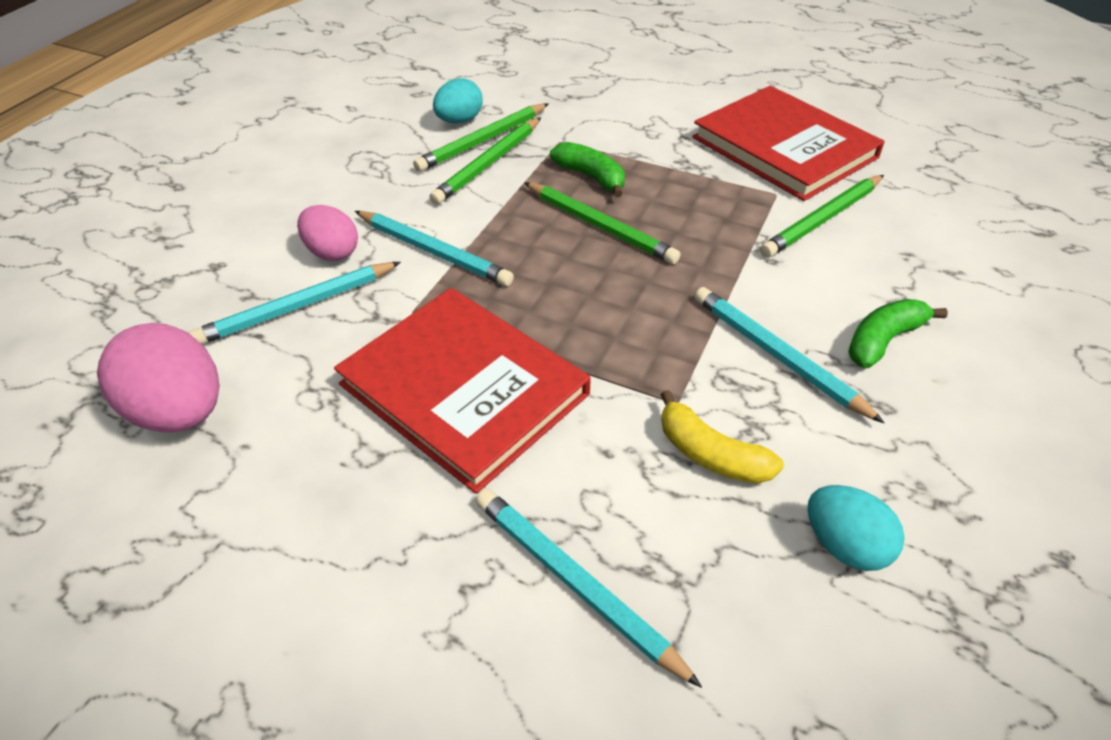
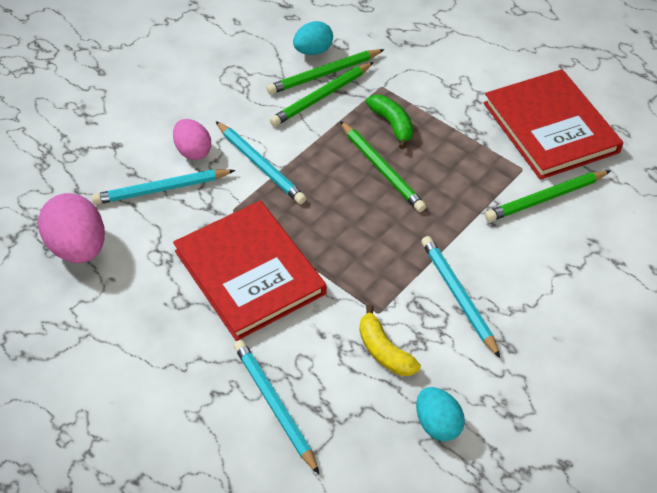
camera: 15 degrees right, 5 degrees up
(883, 341) = (535, 302): green banana -> none

